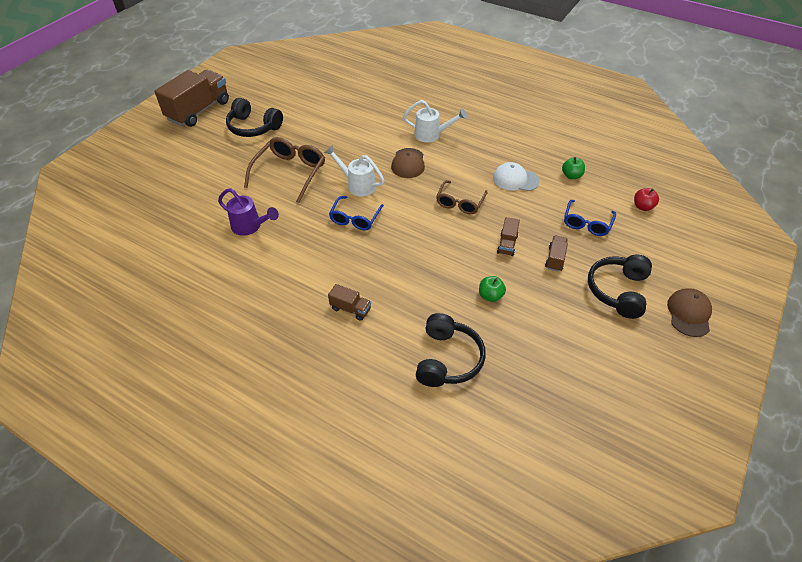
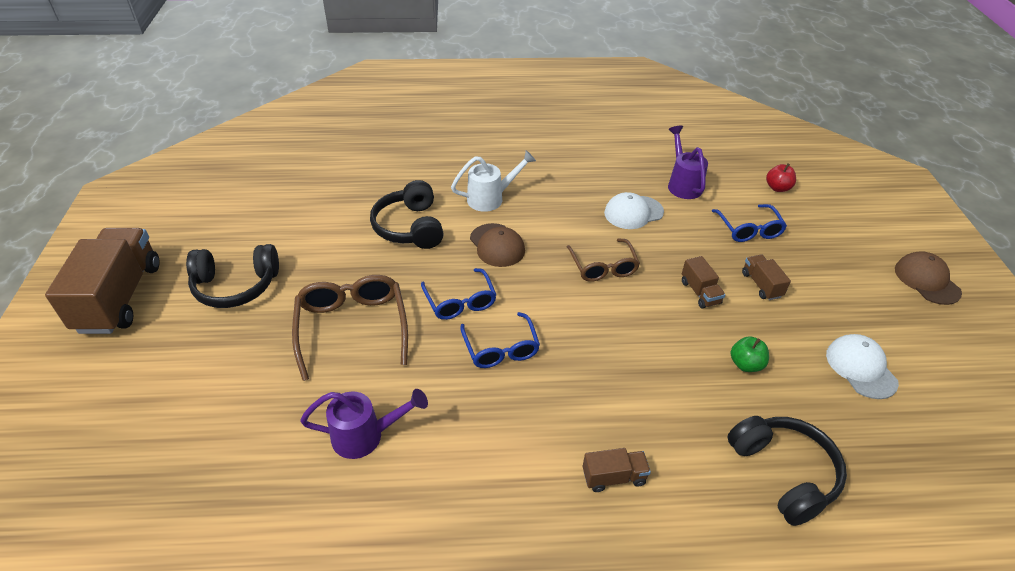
camera: 35 degrees left, 5 degrees down
(357, 185) = (460, 302): white watering can -> blue glasses
(567, 336) = (861, 368): none -> white cap
(571, 176) = (682, 184): green apple -> purple watering can
(618, 291) = (849, 290): black headphones -> black headphones (410, 227)

